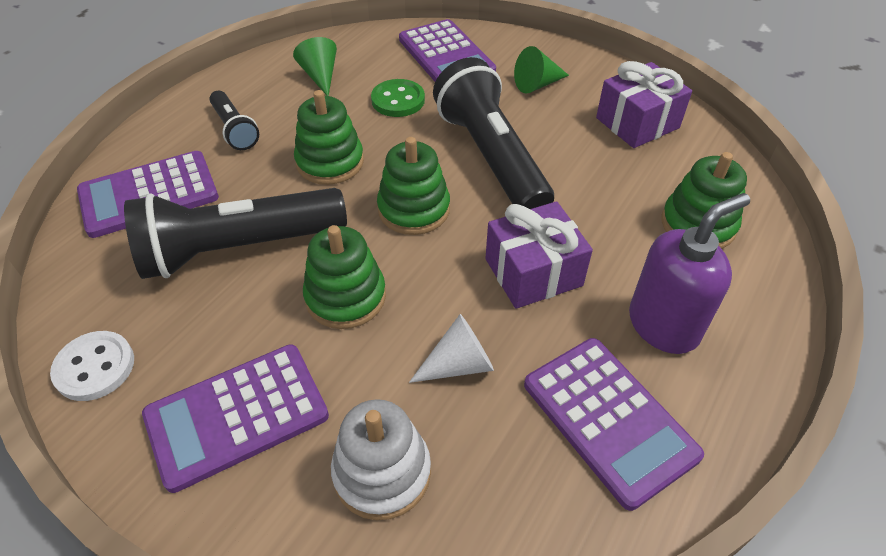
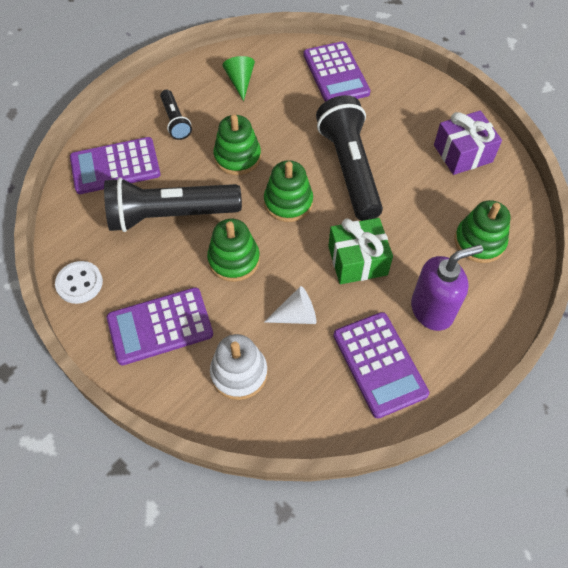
camera: 10 degrees right, 10 degrees up
(398, 100) = (293, 110): green button -> none
(533, 272) = (357, 260): purple gift -> green gift
(537, 84) = (398, 109): green cone -> none

